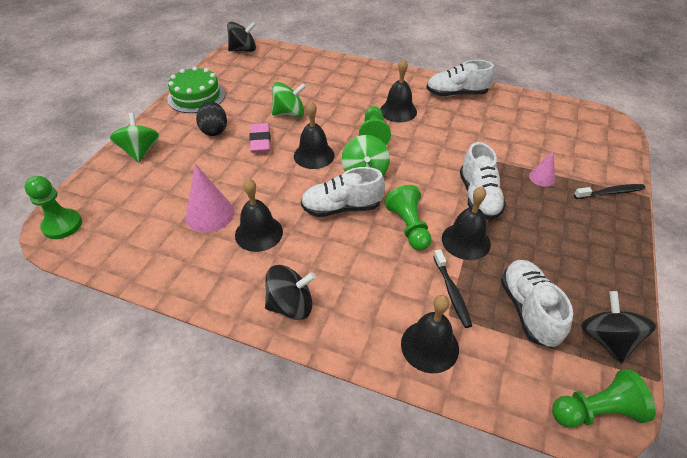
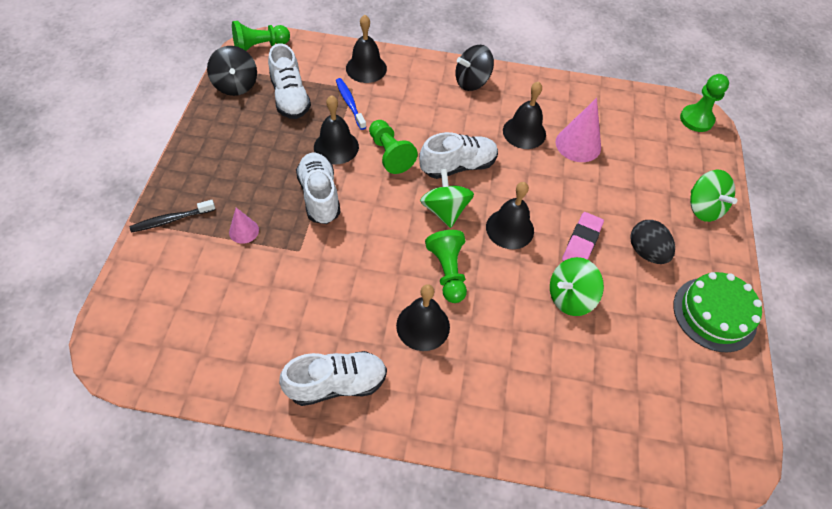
camera: 165 degrees right, 10 degrees up
(243, 50) = (730, 460): black spinning top -> none
(260, 141) = (581, 242): pink eraser -> pink eraser turned 45 degrees clockwise
(452, 292) = (350, 103): black toothbrush -> blue toothbrush

